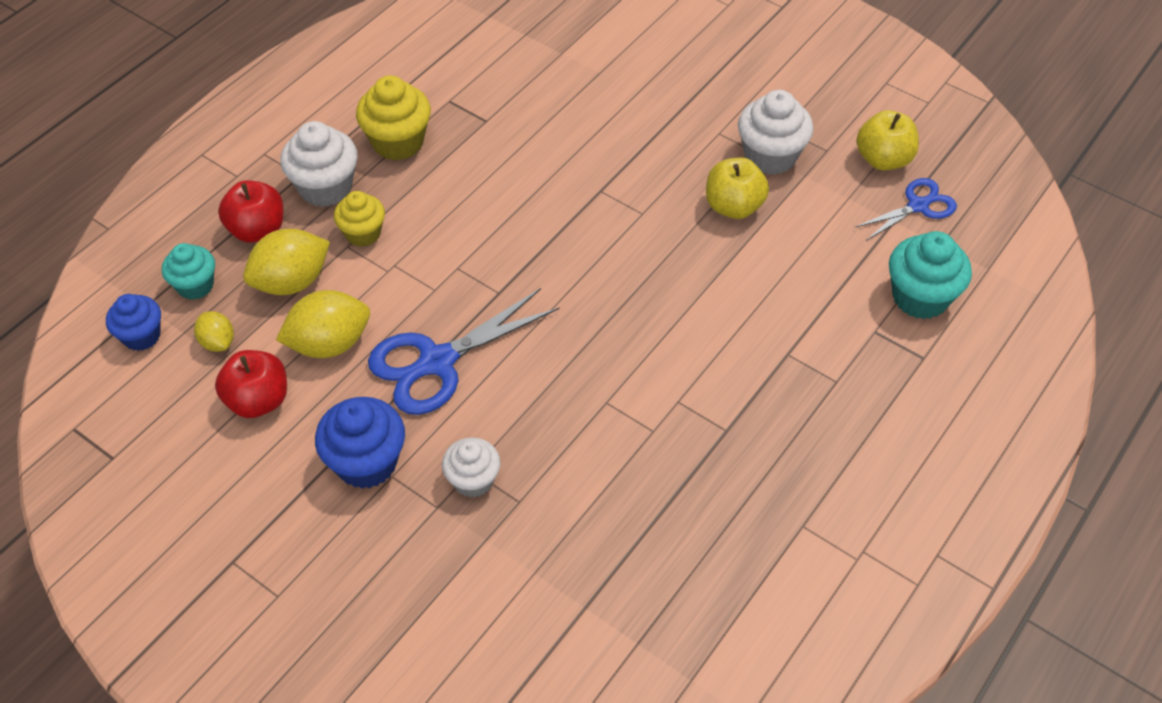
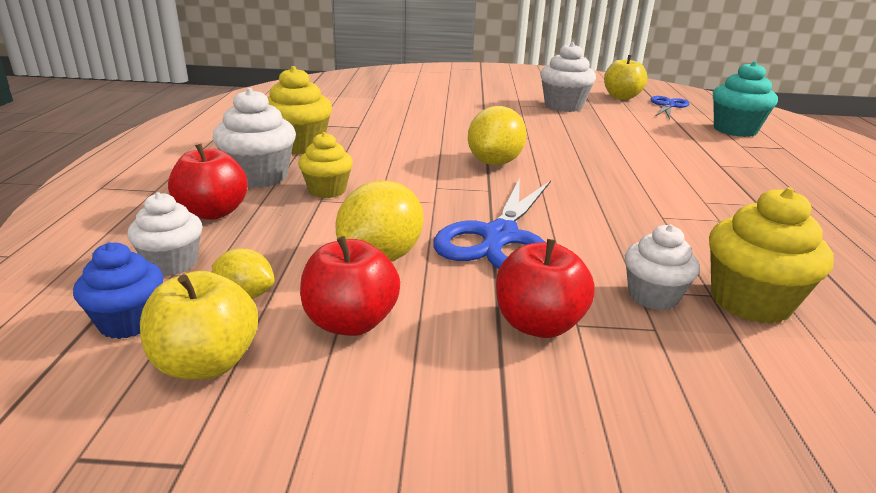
camera: 35 degrees left, 25 degrees down
(195, 285) = (172, 264): turquoise cupcake -> white cupcake
(292, 282) = (289, 232): yellow lemon -> yellow lemon (494, 163)
(366, 462) = (538, 324): blue cupcake -> red apple
(536, 522) = (750, 302): none -> yellow cupcake
(733, 206) = (577, 124): yellow apple -> yellow apple (207, 363)

